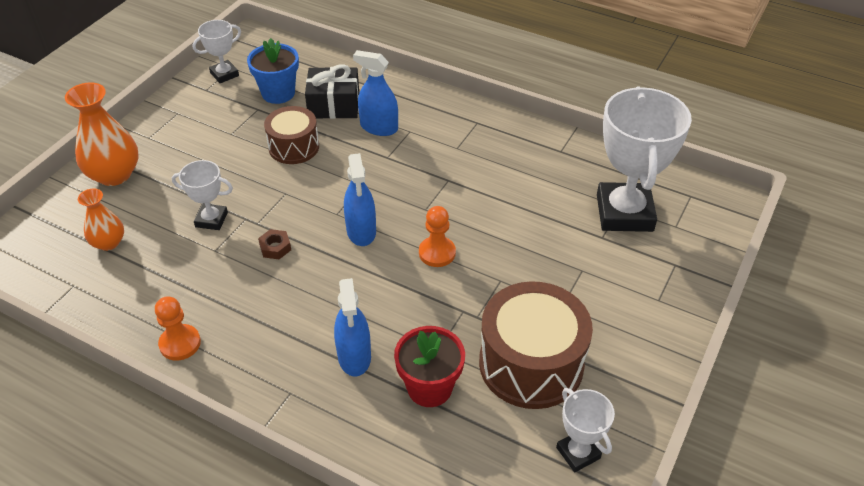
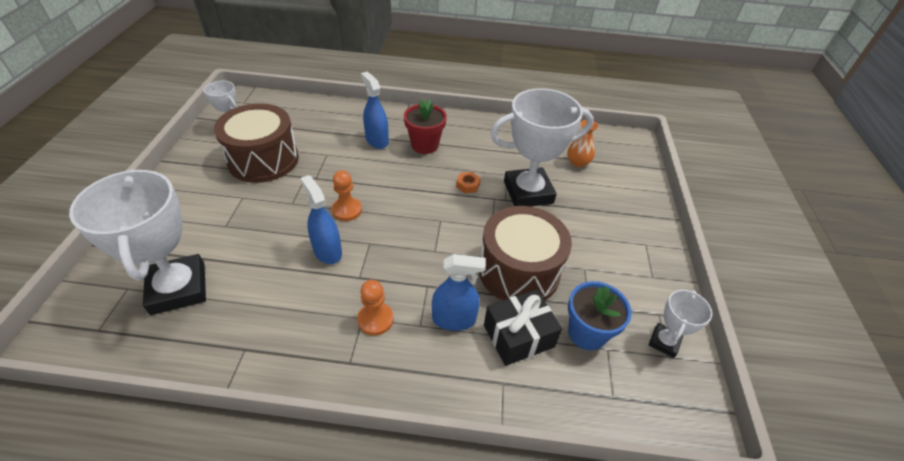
camera: 155 degrees right, 0 degrees up
(114, 174) = (631, 206): orange vase -> none
(180, 343) = (480, 126): orange pawn -> orange pawn (375, 319)
(211, 220) = (528, 192): white trophy -> white trophy, size x2.02
(275, 247) = (468, 185): brown nut -> orange nut
(294, 147) = (519, 271): brown drum -> brown drum, size x1.65
(361, 231) = (413, 211): blue spray bottle -> blue spray bottle (327, 251)
(429, 388) = (325, 136): red flower pot -> red flower pot (425, 145)

